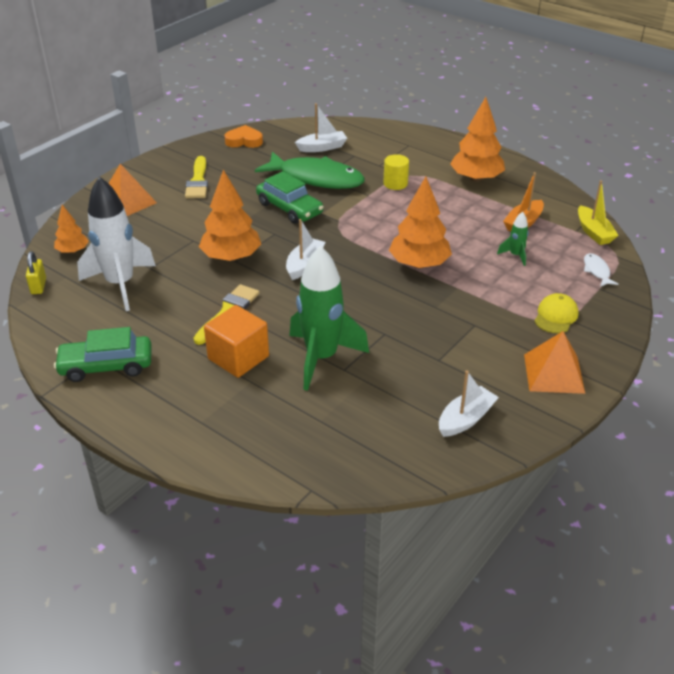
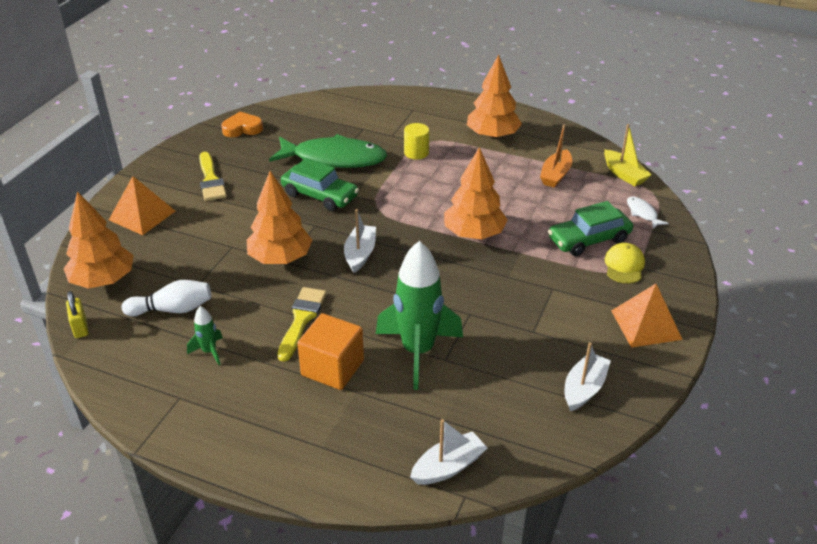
camera: 15 degrees left, 0 degrees up
(73, 251) = (103, 280): orange tree -> orange tree, size x1.80
(106, 366) = (194, 404): green car -> green car (589, 239)
(120, 284) = (172, 309): white rocket -> white bowling pin
(322, 147) = (327, 124): white boat -> white boat (448, 467)
(515, 255) = (562, 210): green rocket -> green rocket (209, 351)

